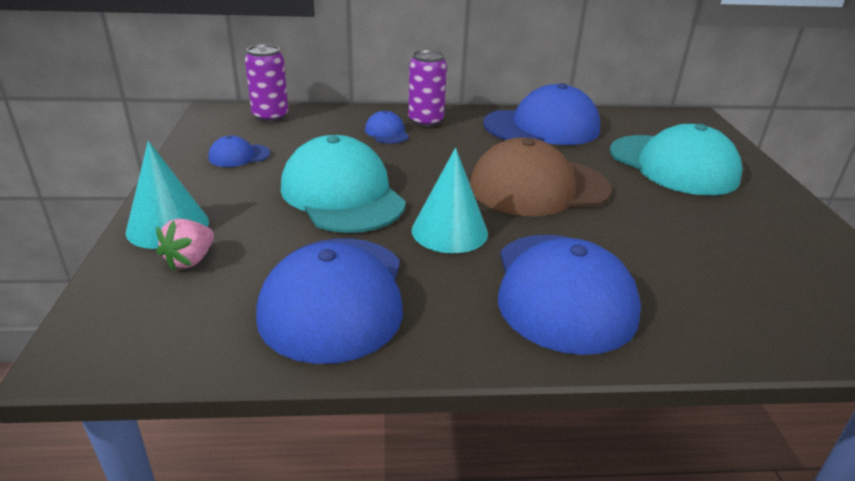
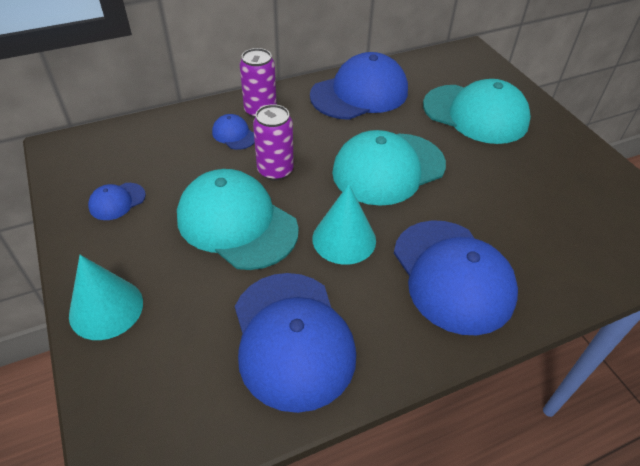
camera: 20 degrees left, 15 degrees up
(190, 260) = (151, 340): pink strawberry -> none
(270, 116) = (115, 140): purple can -> purple can (275, 170)
(538, 187) = (388, 168): brown cap -> turquoise cap

